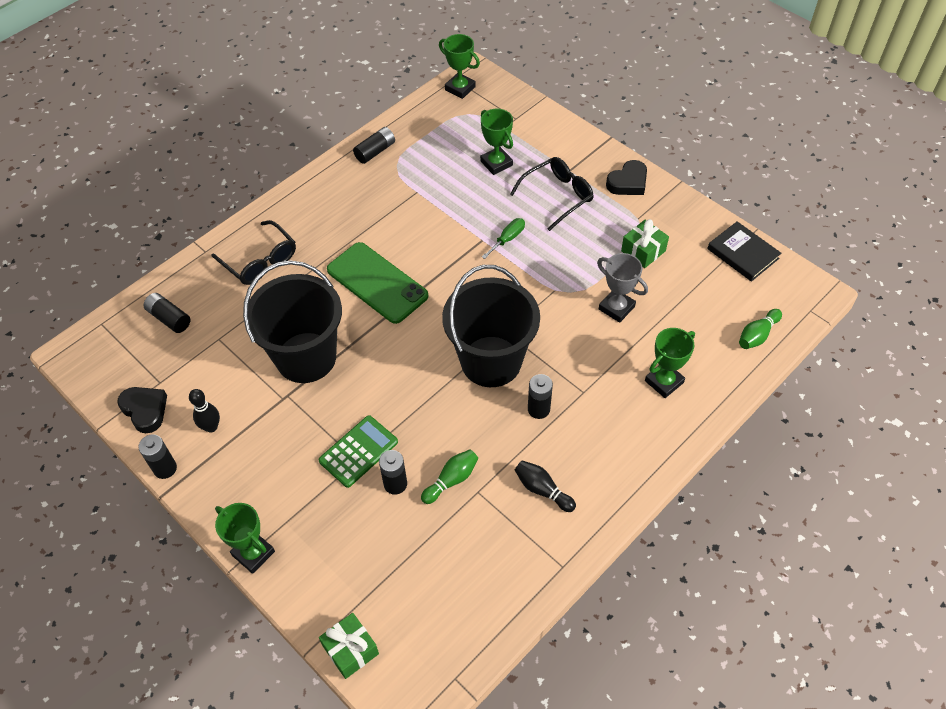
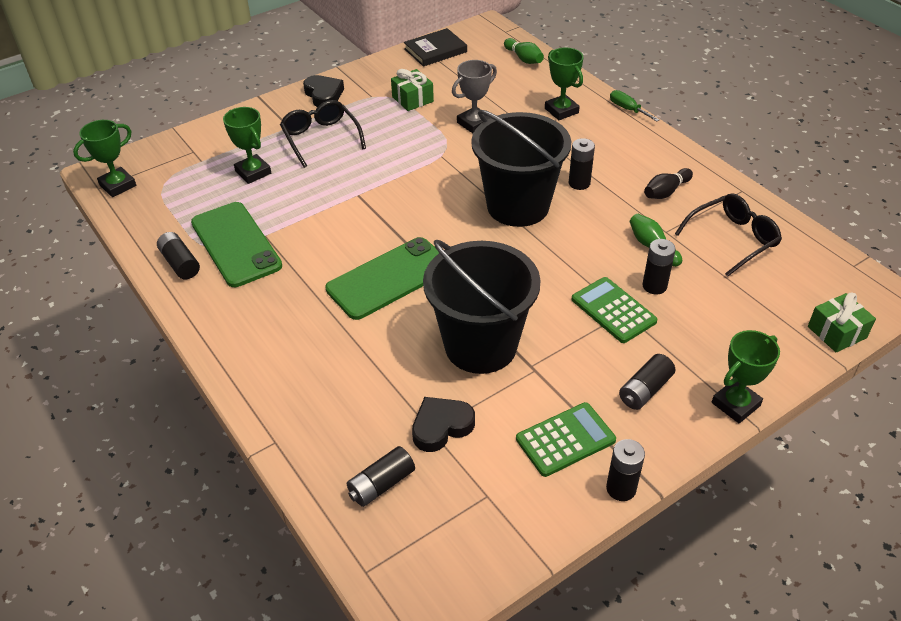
camera: 80 degrees left, 10 degrees down
(145, 410) = (529, 512): black heart -> black heart (441, 427)
(211, 427) = (565, 439): black bowling pin -> green calculator
(260, 261) = (315, 382): black glasses -> black glasses (732, 239)
(265, 481) = (645, 390): none -> black battery
(402, 177) = (236, 244): none -> green phone
(496, 163) = (253, 172): green trophy -> green trophy turned 75 degrees clockwise
(508, 239) = (364, 177): green screwdriver -> green screwdriver (627, 109)

